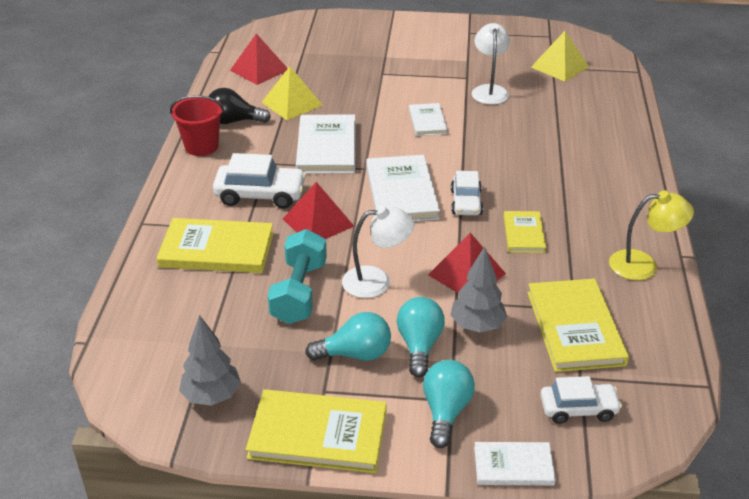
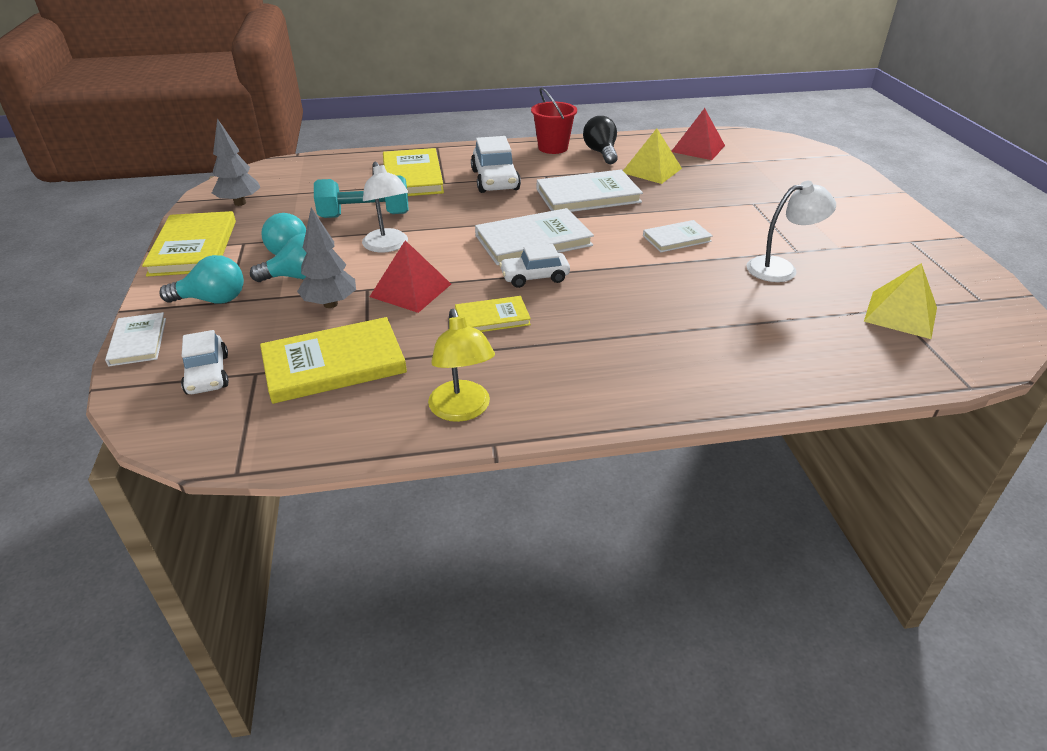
camera: 75 degrees right, 0 degrees up
(318, 222) = (466, 209): red pyramid -> none

